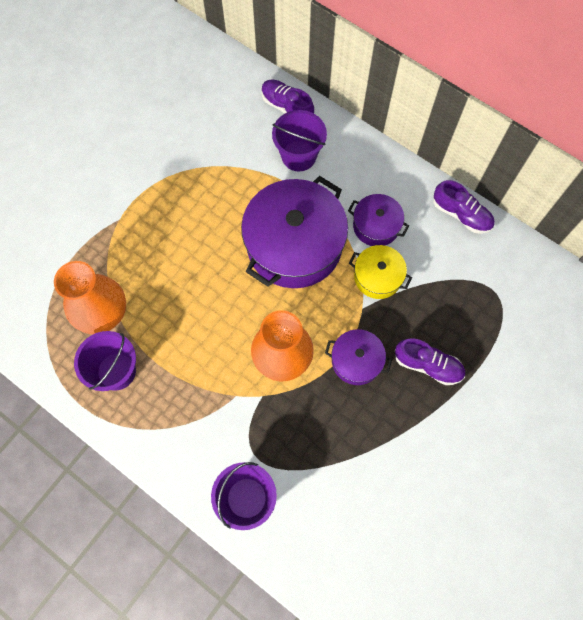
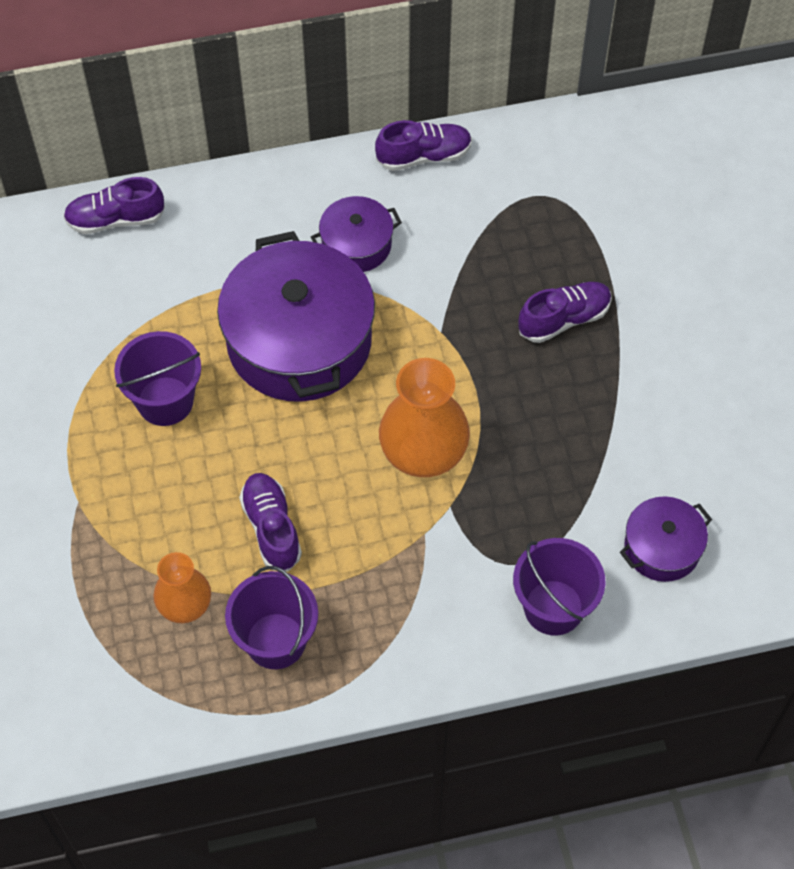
camera: 50 degrees left, 10 degrees down
(102, 313) = (185, 605): orange vase -> orange vase, size x0.61
(177, 318) = (271, 528): none -> purple shoe
(299, 156) = (191, 254): purple bucket -> purple bucket (165, 401)
(356, 361) = (496, 383): purple pot -> purple pot (662, 548)
(377, 277) = (418, 289): yellow pot -> none

